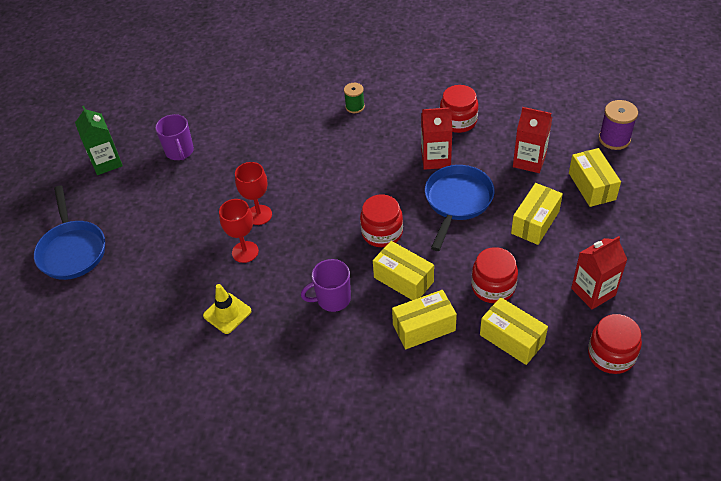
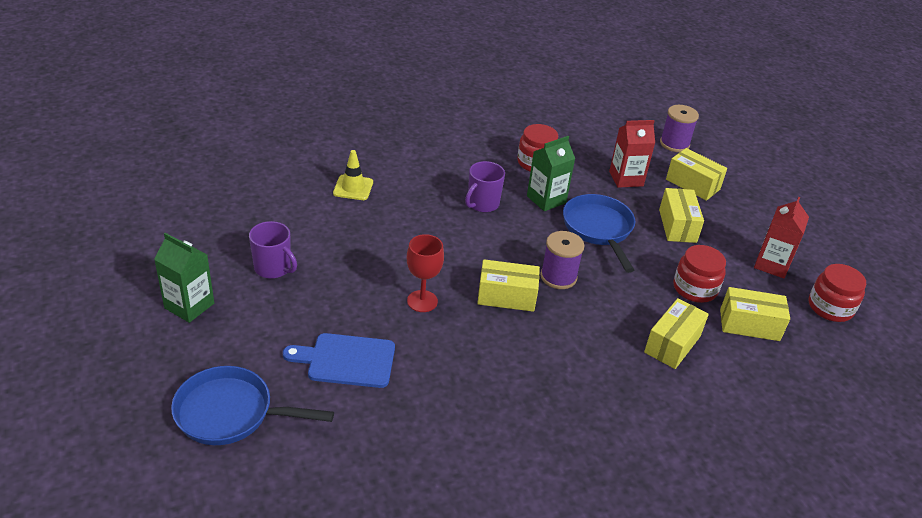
camera: 40 degrees left, 10 degrees down
(72, 250) = (230, 413): blue pan -> blue pan turned 150 degrees clockwise
(170, 241) = (346, 360): none -> blue cutting board
(227, 313) = (477, 406): yellow traffic cone -> yellow traffic cone (353, 188)
(245, 252) = (440, 341): red goblet -> none
(332, 299) = (569, 351): purple mug -> purple mug (482, 204)
(355, 107) = (427, 175): green spool -> none
(382, 233) = (558, 277): red jar -> purple spool
(403, 280) = (616, 310): yellow box -> yellow box (506, 297)
(435, 159) = (546, 199): red carton -> green carton

